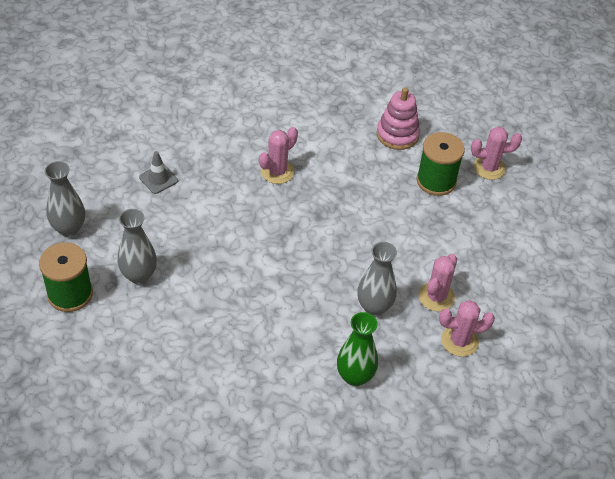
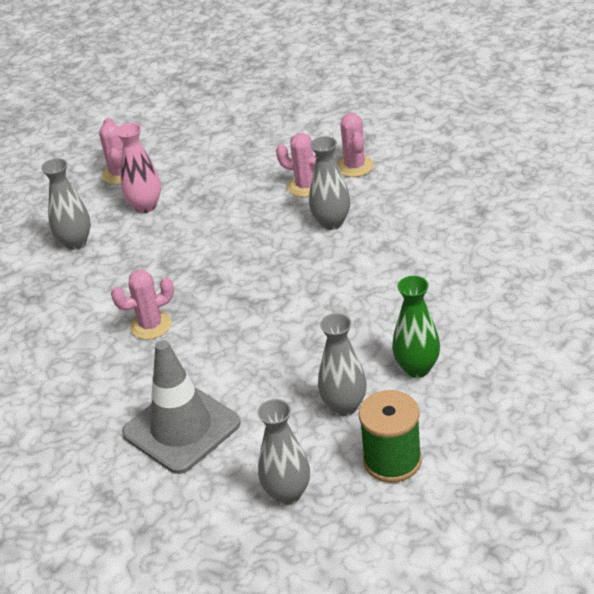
camera: 90 degrees left, 10 degrees down
(158, 179) = (181, 428): grey traffic cone -> grey traffic cone, size x2.22
(277, 172) = (151, 325): pink cactus -> pink cactus turned 60 degrees counterclockwise
(355, 376) = (421, 222): green vase -> green vase (417, 368)
(397, 135) = (75, 242): pink stacking toy -> grey vase
(436, 181) = (145, 206): green spool -> pink vase

